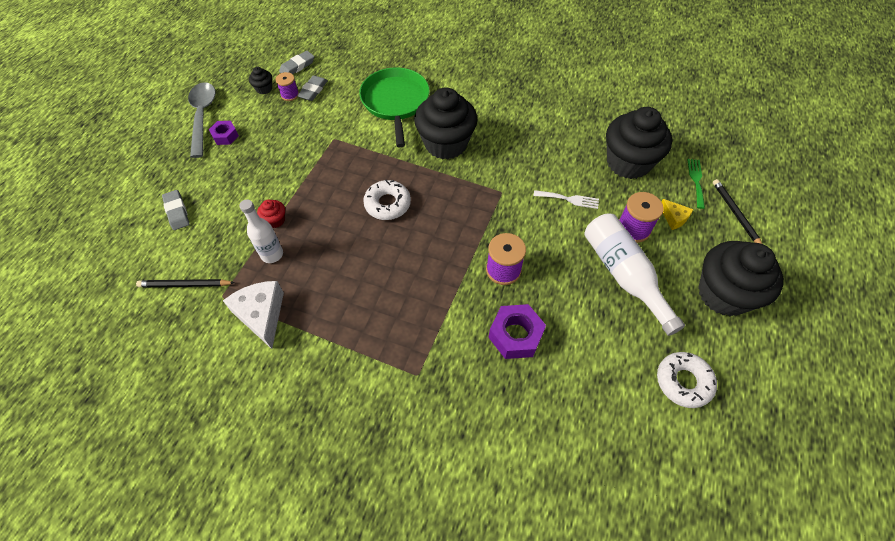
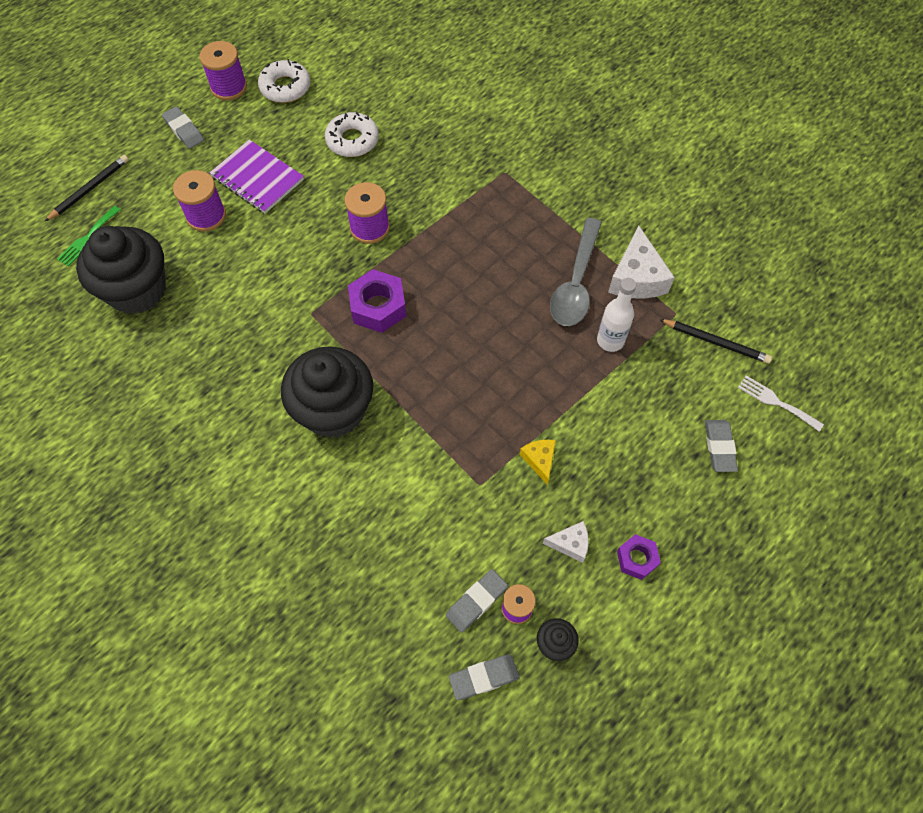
camera: 155 degrees left, 5 degrees up
(202, 116) = (667, 619): grey spoon -> grey spoon (576, 283)
(268, 130) = (570, 544): none -> white cheese
(275, 220) = (596, 384): red cupcake -> none
(387, 204) = (452, 351): white donut -> white donut (352, 140)
(395, 102) = (362, 517): green pan -> none
(515, 335) = (398, 169): purple nut -> purple nut (378, 307)
(569, 199) = (243, 273): white fork -> white fork (776, 402)
(624, 275) = (257, 178): white bottle -> purple notebook
(674, 218) = (154, 210): yellow cheese -> yellow cheese (539, 460)
(723, 294) = (184, 130): black cupcake -> grey eraser
(732, 357) = (229, 87): none -> purple spool
(735, 214) = (90, 189): black pencil -> black pencil turned 150 degrees counterclockwise

